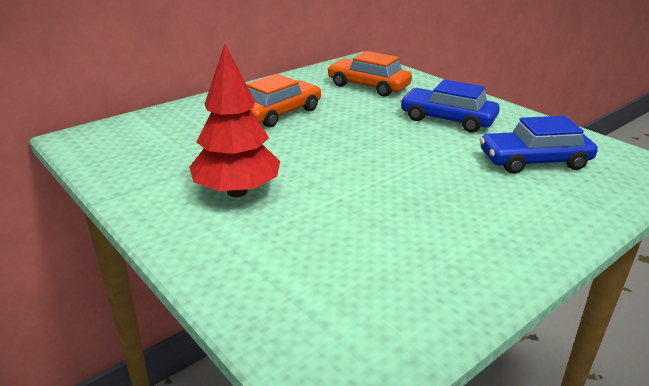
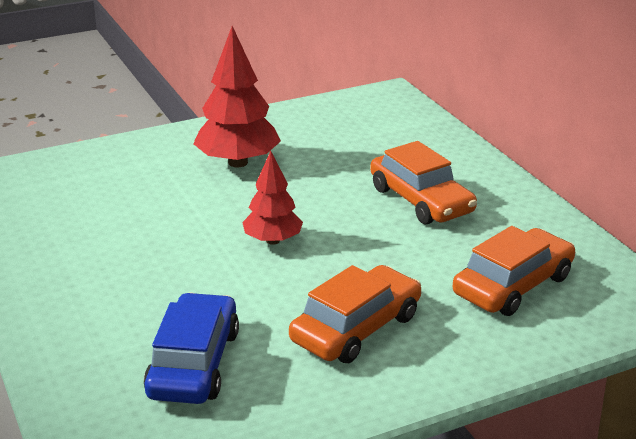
camera: 105 degrees right, 0 degrees up
(367, 156) = (272, 240): none -> red tree
(447, 119) = (356, 328): blue car -> orange car

